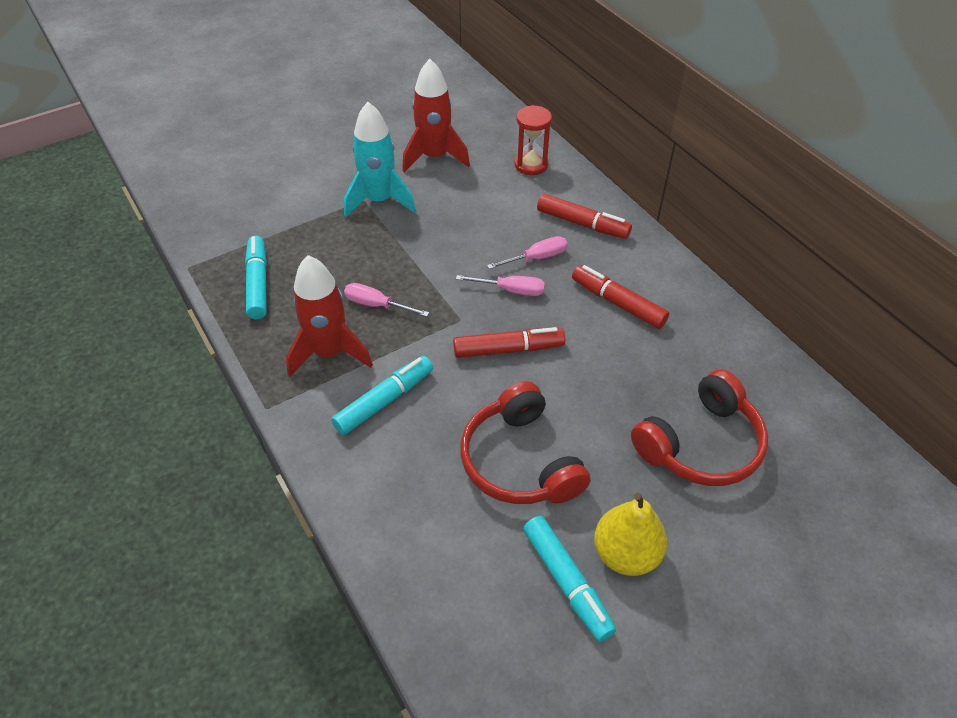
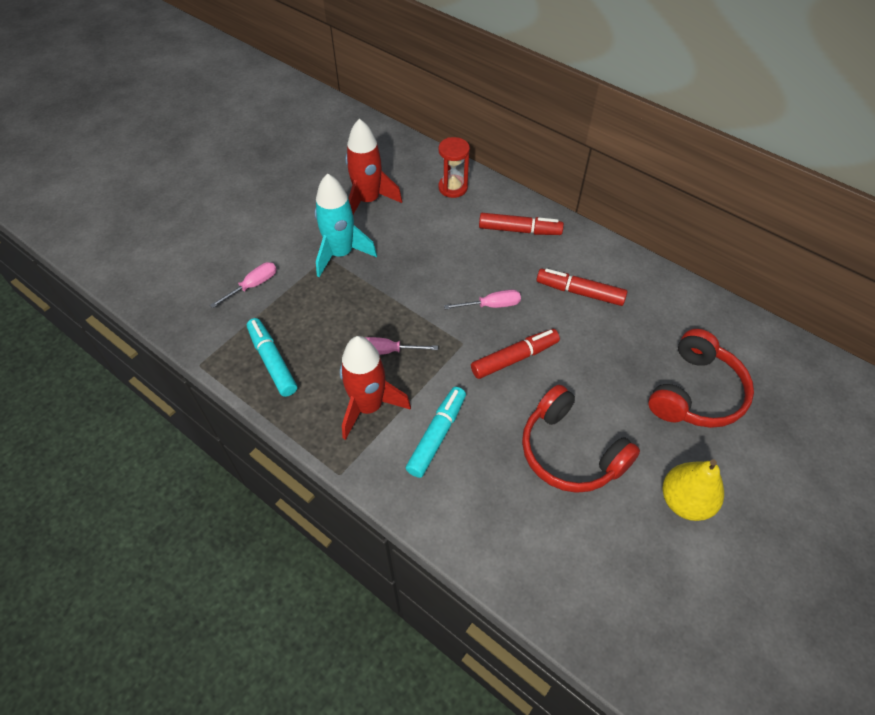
camera: 20 degrees left, 5 degrees up
(536, 258) = (498, 271): pink screwdriver -> pink screwdriver (253, 285)
(567, 582) = (653, 540): turquoise marker -> none

